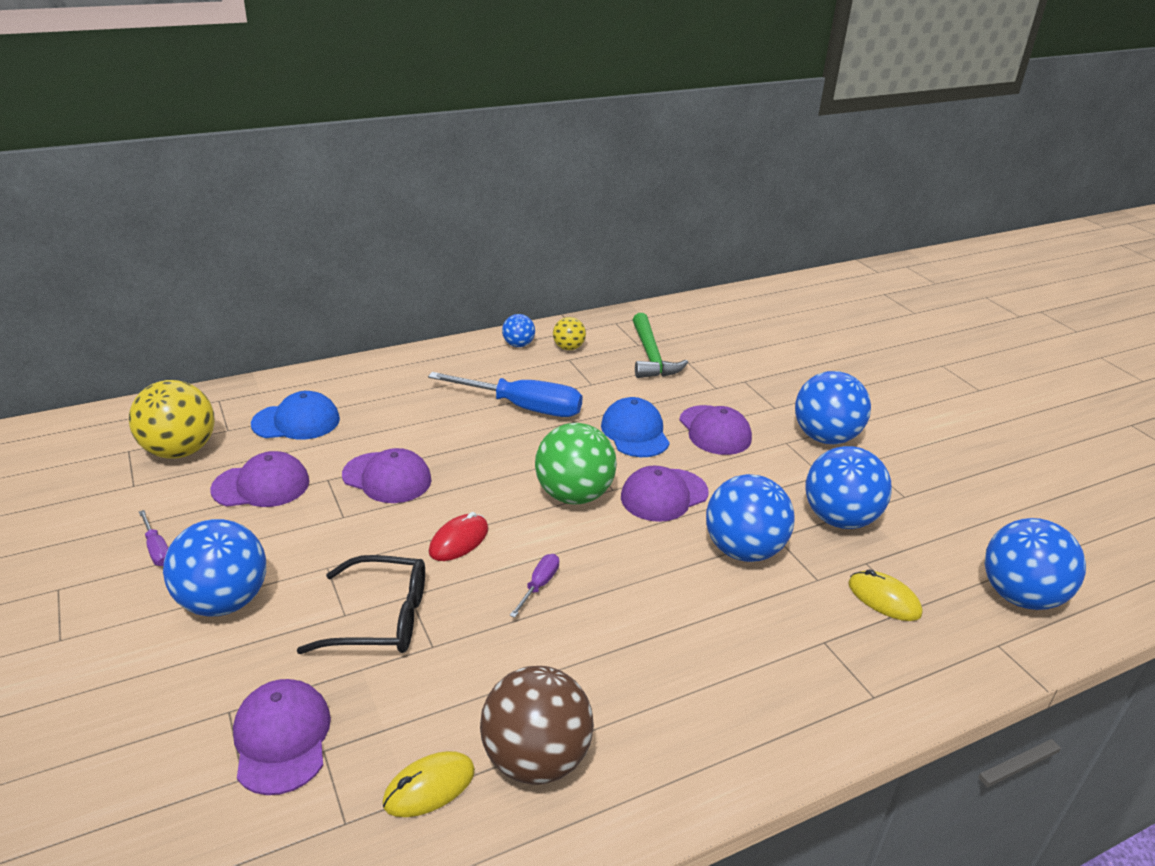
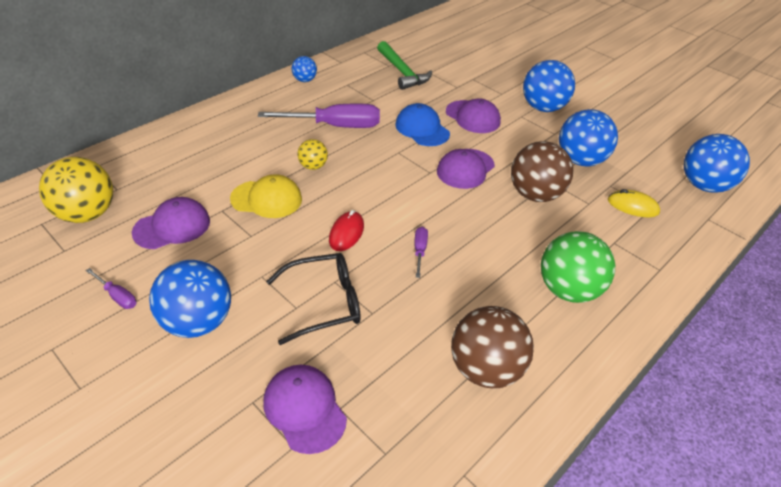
camera: 20 degrees left, 10 degrees up
(296, 421) = (169, 171): blue cap -> none
(387, 478) = (266, 199): purple cap -> yellow cap
(429, 787) = (428, 410): yellow mouse -> none
(523, 407) = (335, 126): blue screwdriver -> purple screwdriver
(568, 348) = (342, 76): yellow ball -> yellow ball (313, 166)
(574, 495) = (406, 182): green ball -> green ball (568, 290)
(743, 550) = (535, 195): blue ball -> brown ball

